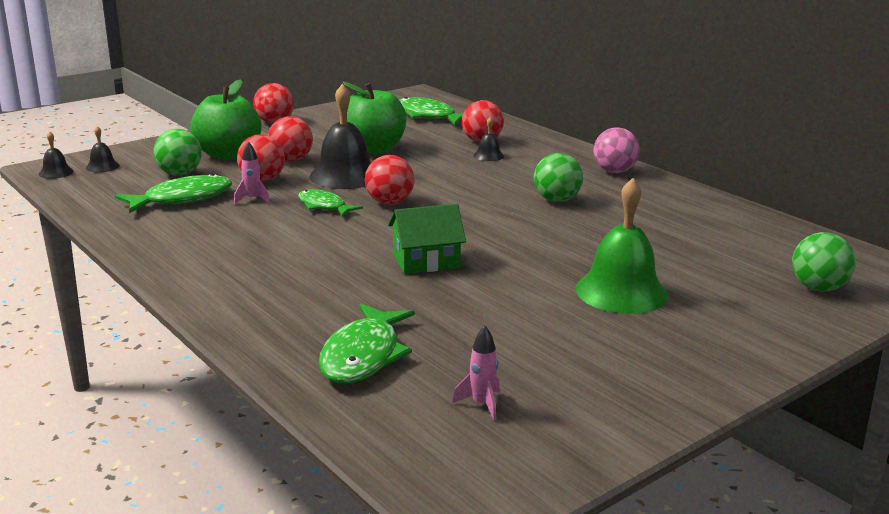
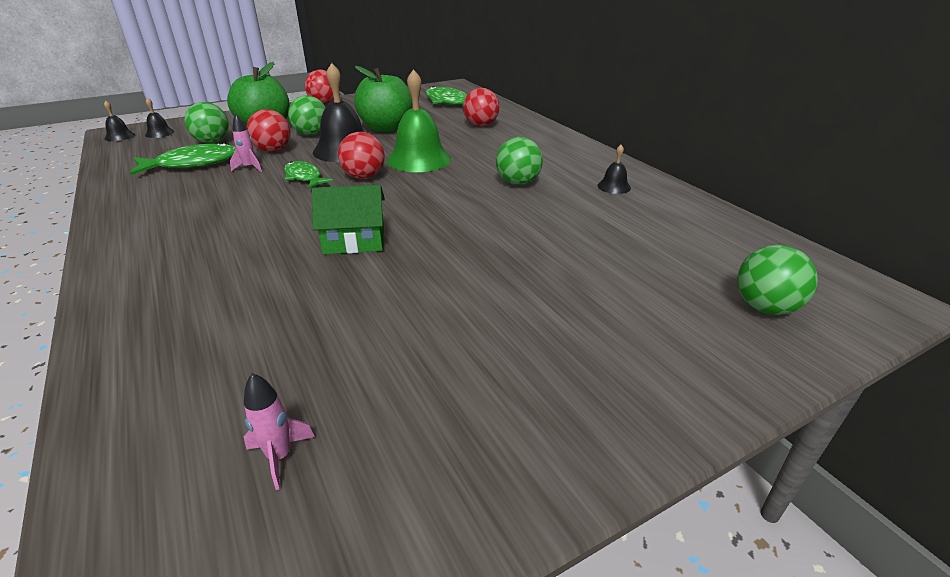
camera: 10 degrees right, 10 degrees up
(291, 160) = (311, 134): red ball -> green ball
(363, 355) = (202, 359): green fish -> none
(488, 156) = (479, 138): black bell -> black bell (614, 186)
(614, 171) = (585, 157): pink ball -> none
(621, 292) = (534, 294): green bell -> green bell (419, 159)

